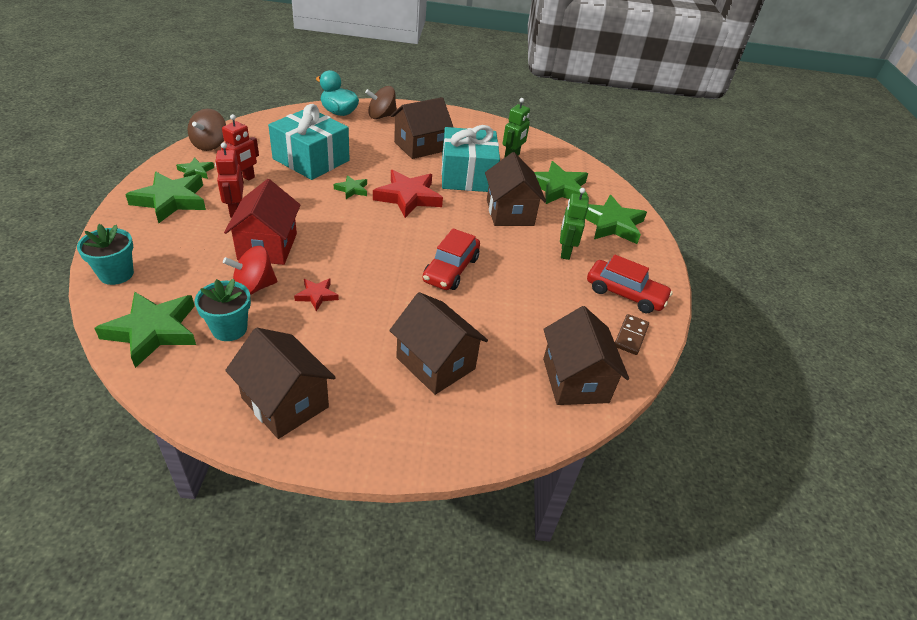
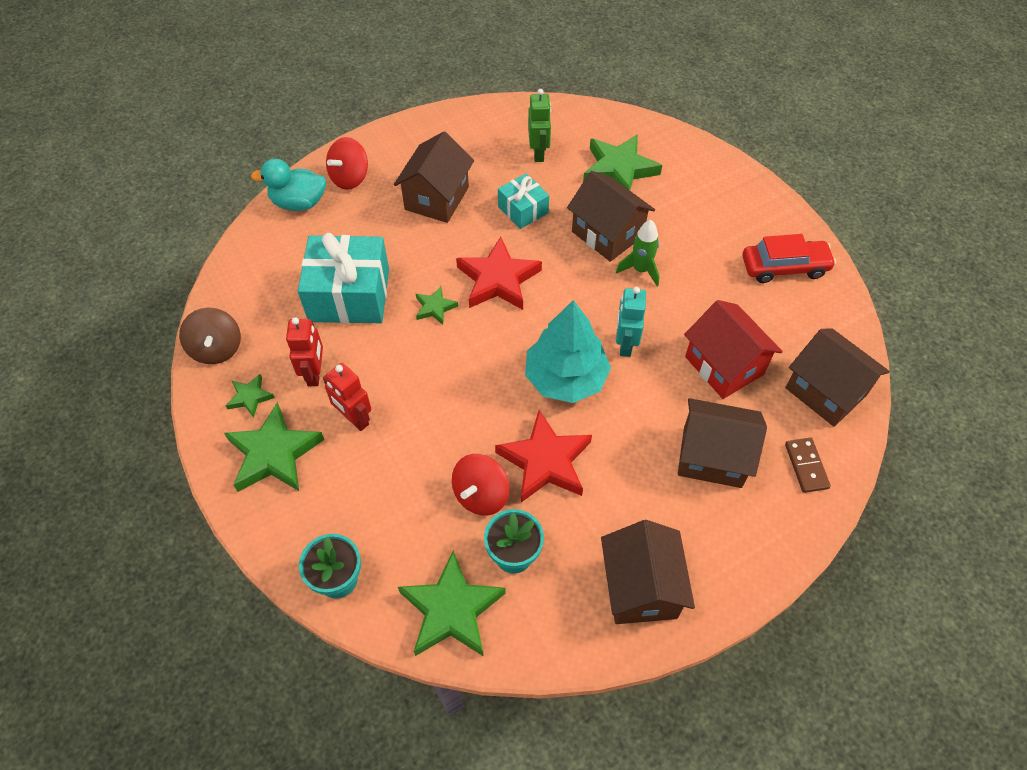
camera: 30 degrees left, 15 degrees up
(267, 246) = (438, 439): red house -> red house (724, 365)
(285, 402) = (640, 587): brown house -> brown house turned 75 degrees clockwise
(317, 295) = (545, 461): red star -> red star, size x1.99
(381, 116) = (350, 178): brown spinning top -> red spinning top
(387, 263) = (565, 378): none -> turquoise tree
(451, 269) = (625, 344): red car -> turquoise robot
(467, 176) = (523, 210): turquoise gift -> turquoise gift, size x0.55
(510, 240) = (640, 270): none -> green rocket
(565, 252) = (697, 251): green robot -> none
(611, 224) = (704, 186): green star -> none
(631, 336) = (826, 312): brown domino -> brown domino (806, 466)

